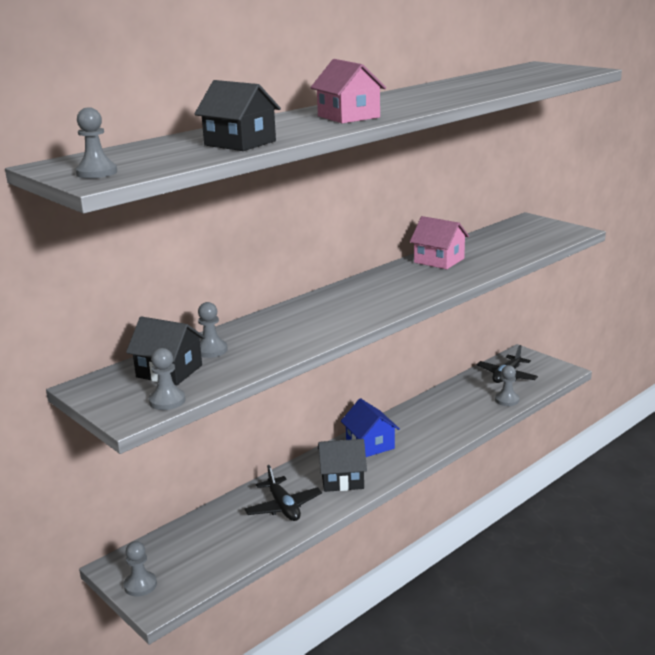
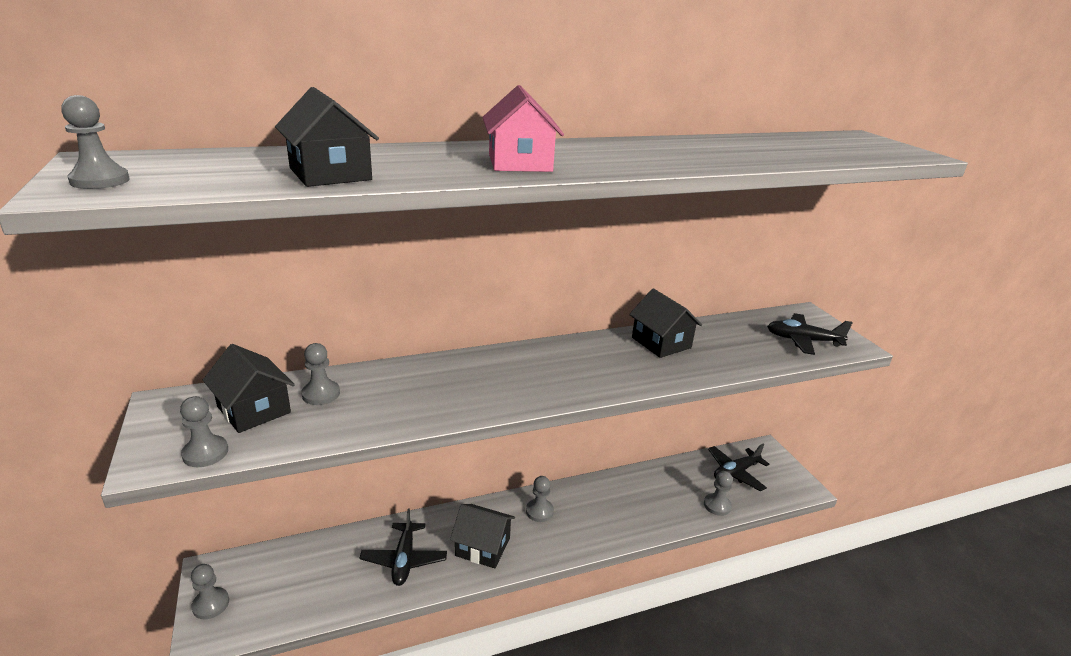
camera: 20 degrees right, 5 degrees up
(370, 444) = (539, 511): blue house -> grey pawn
(439, 260) = (661, 343): pink house -> black house
(539, 236) = (803, 340): none -> black plane

